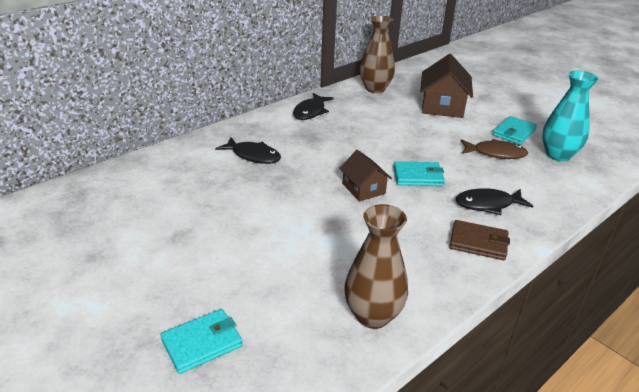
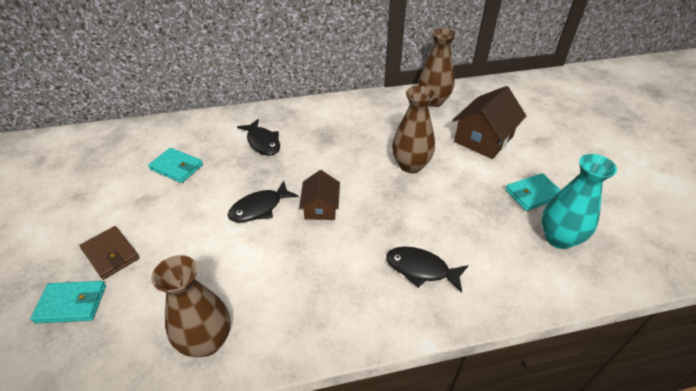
camera: 30 degrees right, 10 degrees up
(310, 112) = (350, 111): black fish -> black fish (259, 208)
(406, 138) = (410, 165): none -> brown vase
(418, 176) = (382, 212): turquoise wallet -> turquoise wallet (177, 167)
(478, 243) = (370, 308): brown wallet -> brown wallet (111, 254)
(495, 153) = (487, 212): brown fish -> none

